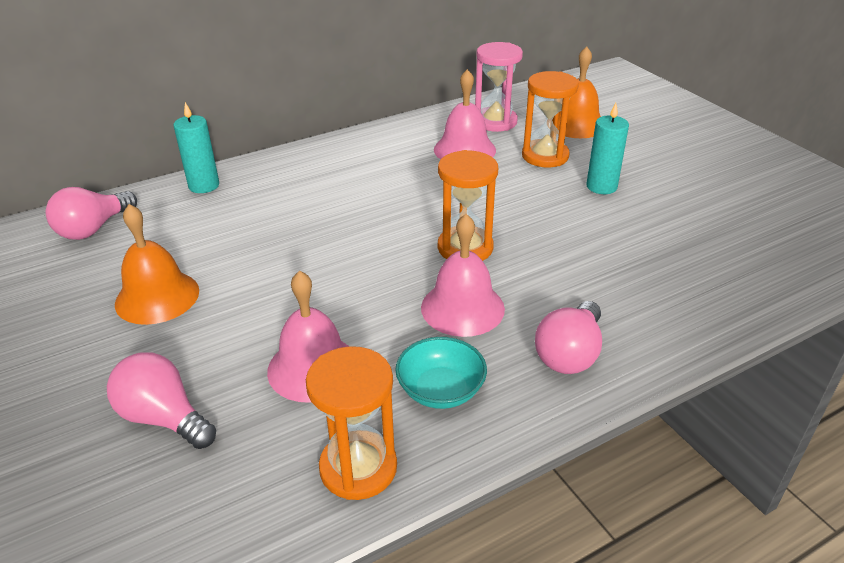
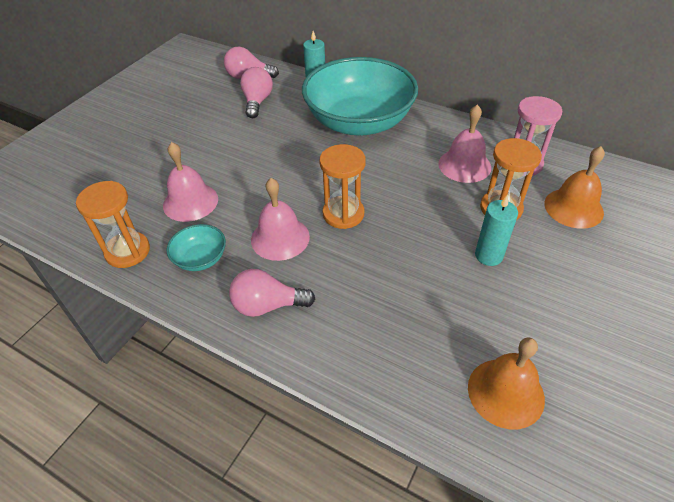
camera: 60 degrees right, 10 degrees up
(157, 297) = (211, 124): orange bell -> orange bell (505, 392)
(164, 418) = (130, 172): pink light bulb -> pink light bulb (257, 102)
(316, 181) = (359, 122): none -> turquoise bowl

